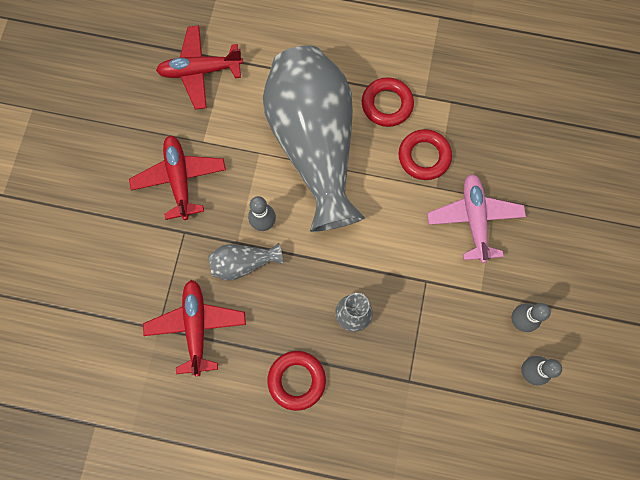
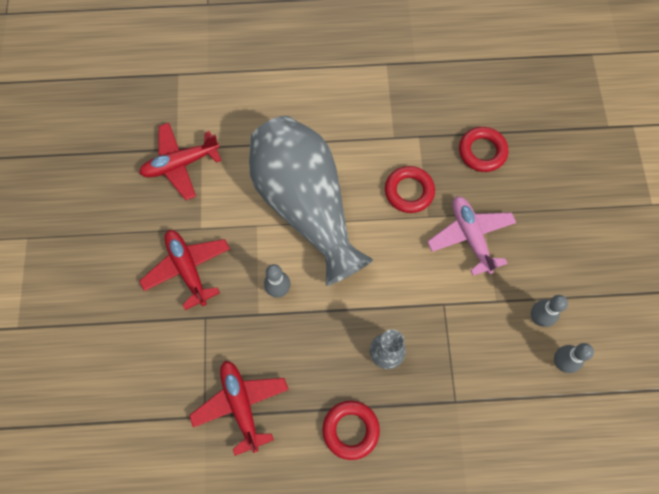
camera: 15 degrees left, 5 degrees down
(243, 263) = (269, 332): grey vase -> none
(387, 104) = (362, 153): red ring -> red ring (482, 152)

